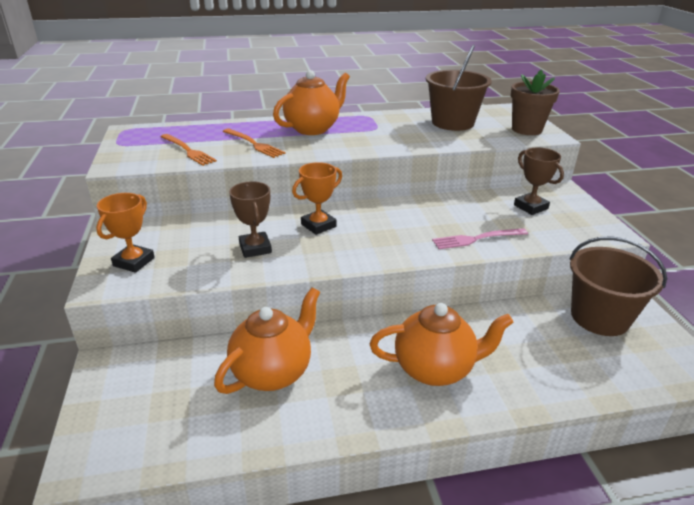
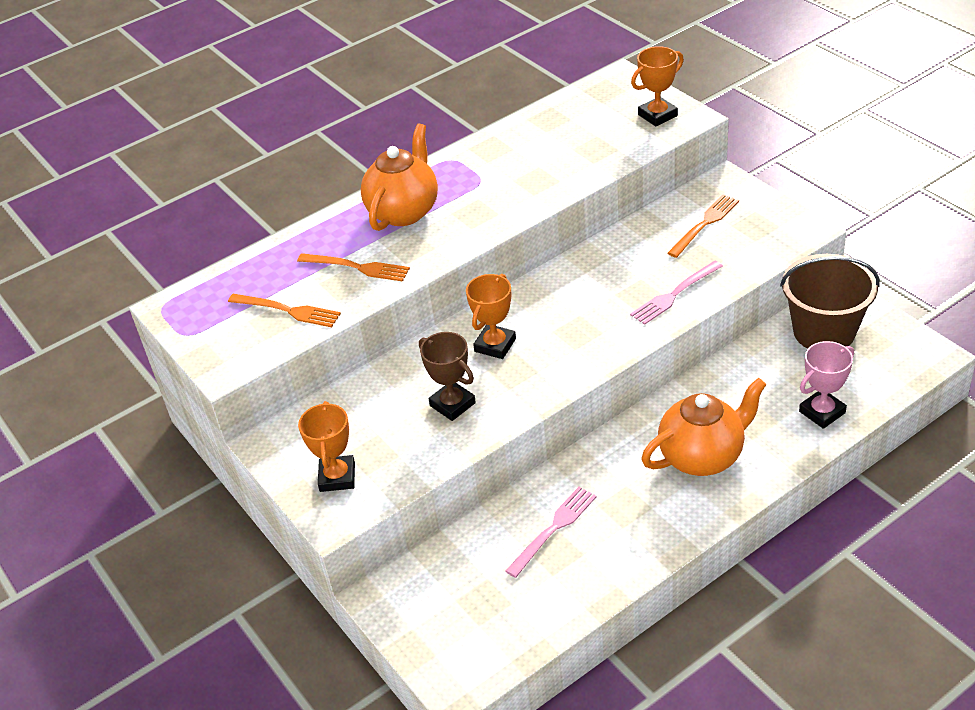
camera: 20 degrees left, 10 degrees up
(273, 372) = (554, 528): orange teapot -> pink fork
(452, 123) = (564, 134): brown bucket -> none
(526, 129) = (657, 115): brown flower pot -> orange trophy
(530, 207) = (705, 223): brown trophy -> orange fork
(566, 377) = (822, 412): none -> pink trophy

